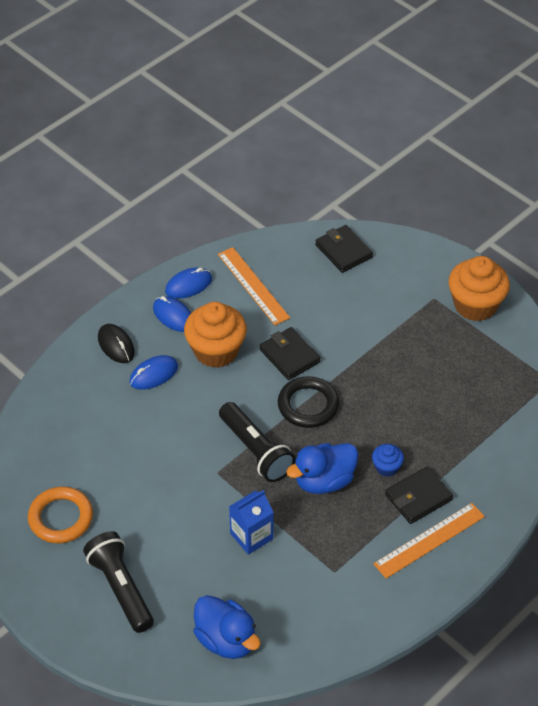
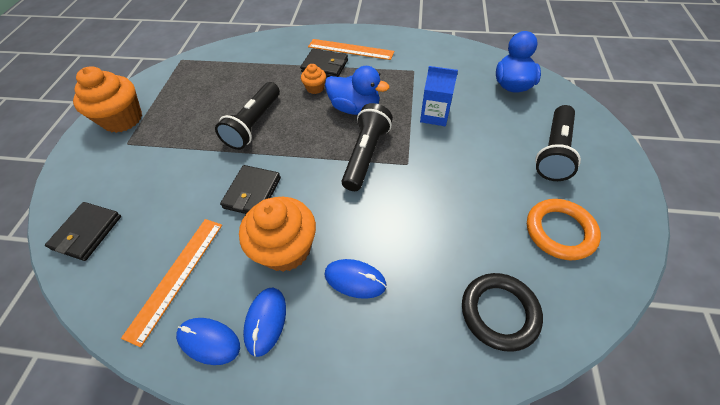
camera: 125 degrees left, 5 degrees up
(116, 345) = (348, 348): black mouse -> none
(308, 405) = (296, 152): black ring -> black ring (499, 312)
(375, 393) = (254, 124): none -> black flashlight
(386, 467) = (315, 88): blue cupcake -> orange cupcake

